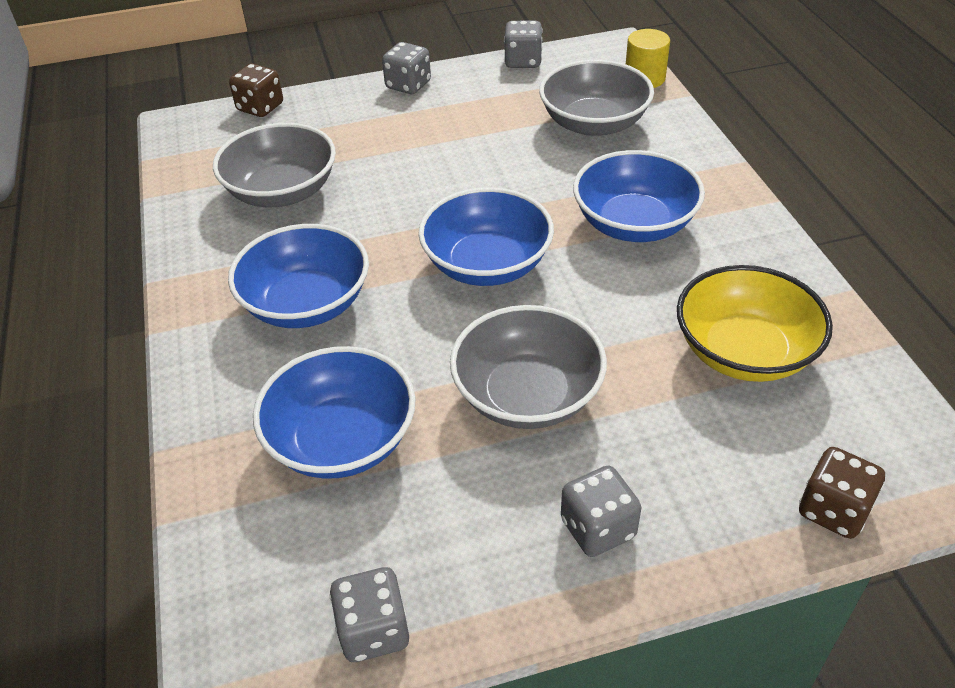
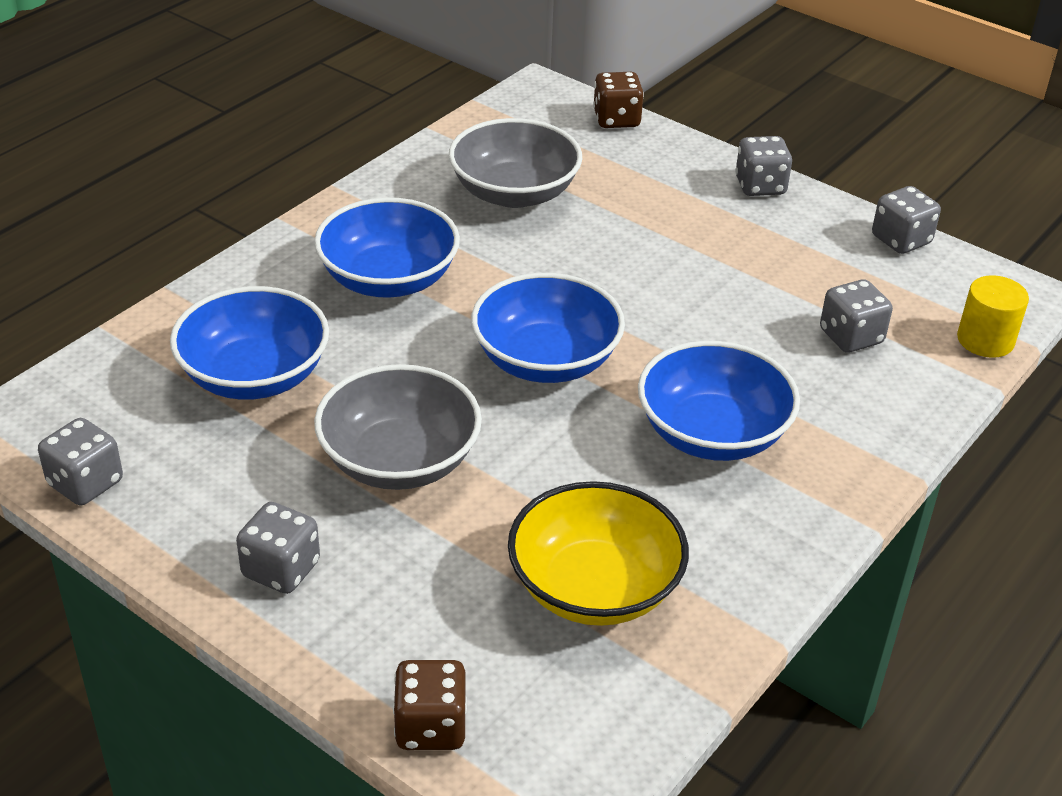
camera: 50 degrees right, 5 degrees down
(594, 123) = (851, 337): grey bowl -> grey dice

